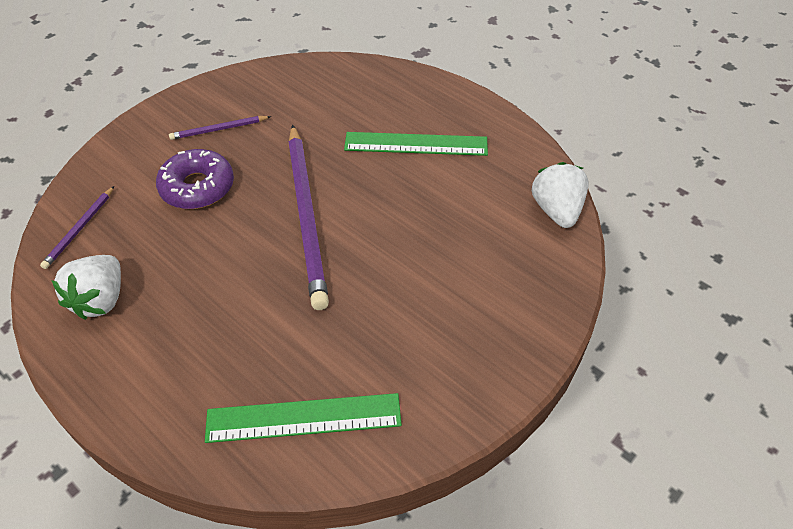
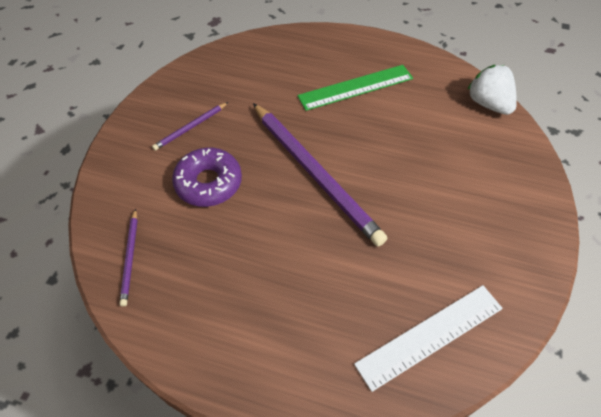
camera: 25 degrees left, 5 degrees up
(101, 300) = (196, 312): white strawberry -> none
(303, 418) = (430, 336): green ruler -> white ruler

